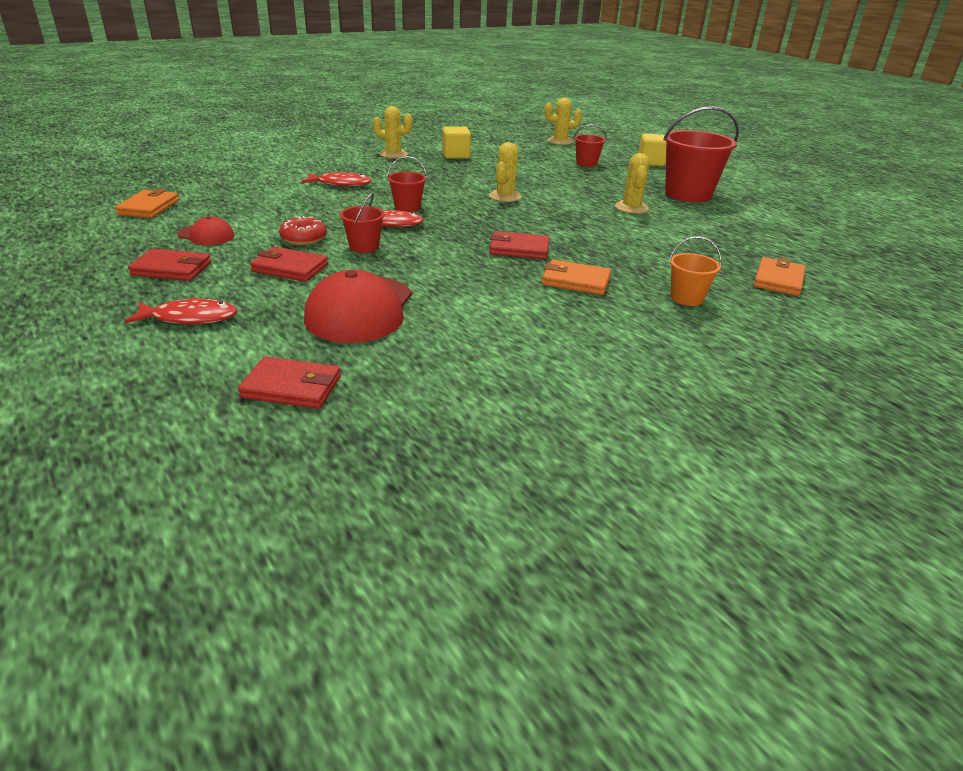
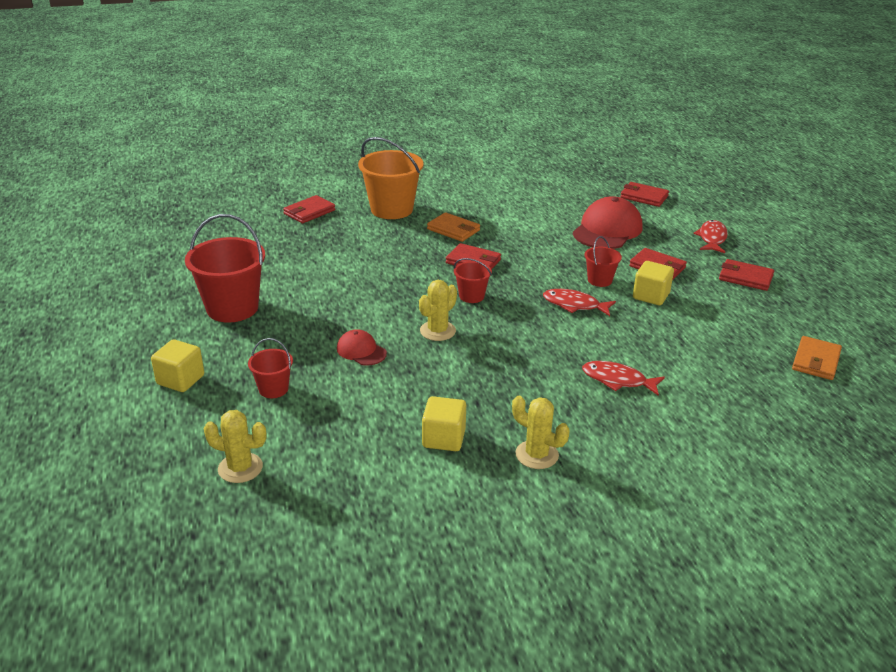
camera: 160 degrees left, 0 degrees up
(190, 318) = (712, 238): red fish -> red fish turned 90 degrees clockwise
(206, 235) = (737, 311): red cap -> red cap (361, 351)
(303, 239) = (651, 296): red donut -> yellow cube
(407, 207) = (550, 326): red bucket -> red bucket (471, 296)
(631, 208) = (321, 296): yellow cactus -> none
(686, 298) = (391, 209): orange bucket -> orange bucket, size x1.97
(778, 280) = (309, 212): orange wallet -> red wallet

